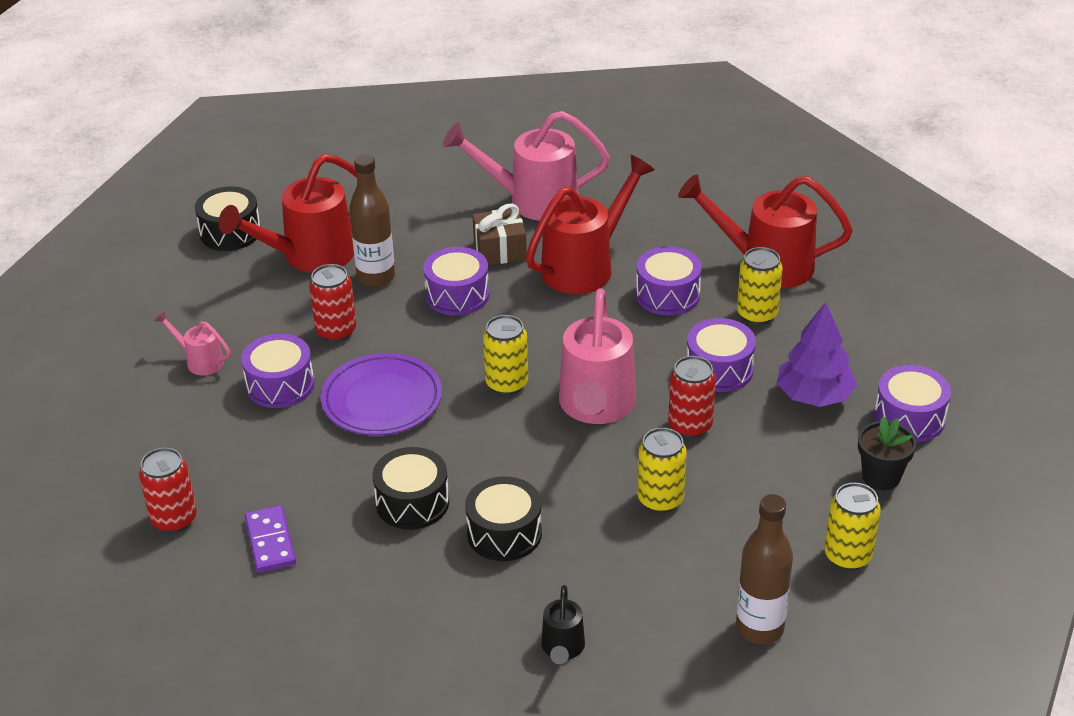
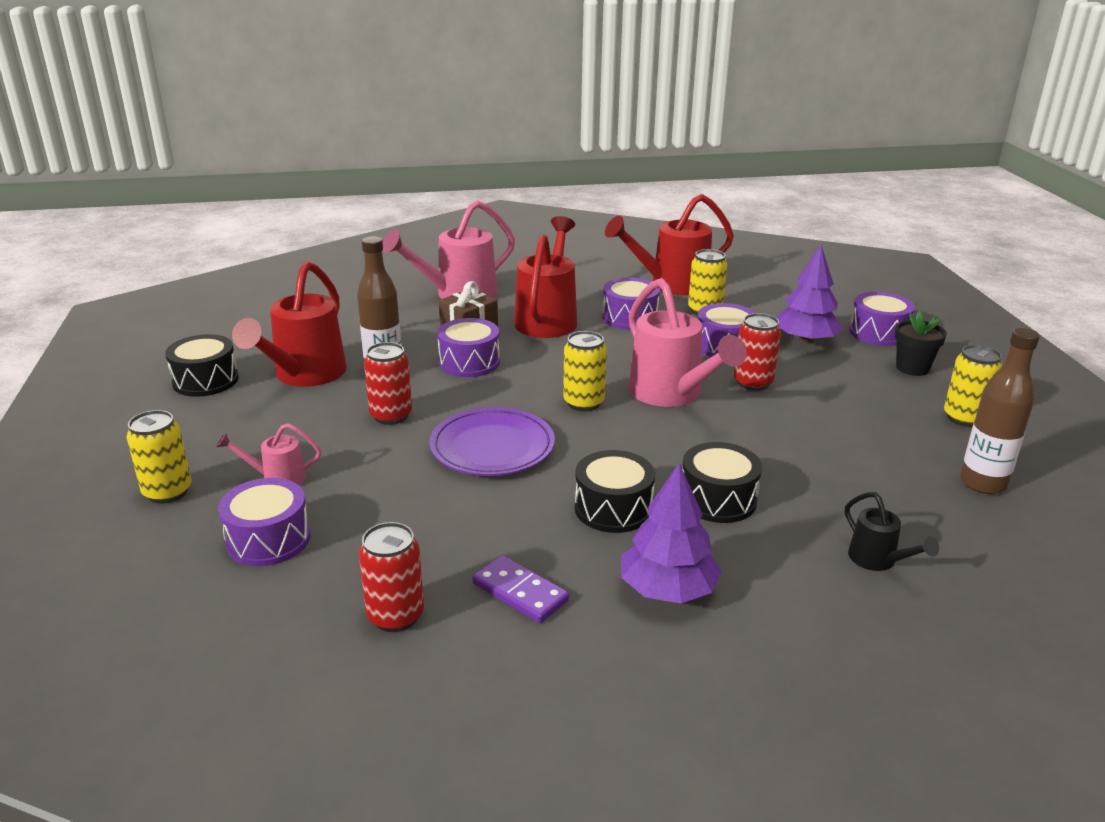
camera: 35 degrees left, 10 degrees down
(280, 385) = (382, 469): purple drum -> purple drum (268, 539)
(372, 591) = (667, 590): none -> purple tree
(660, 500) = (798, 432): yellow can -> yellow can (167, 492)

